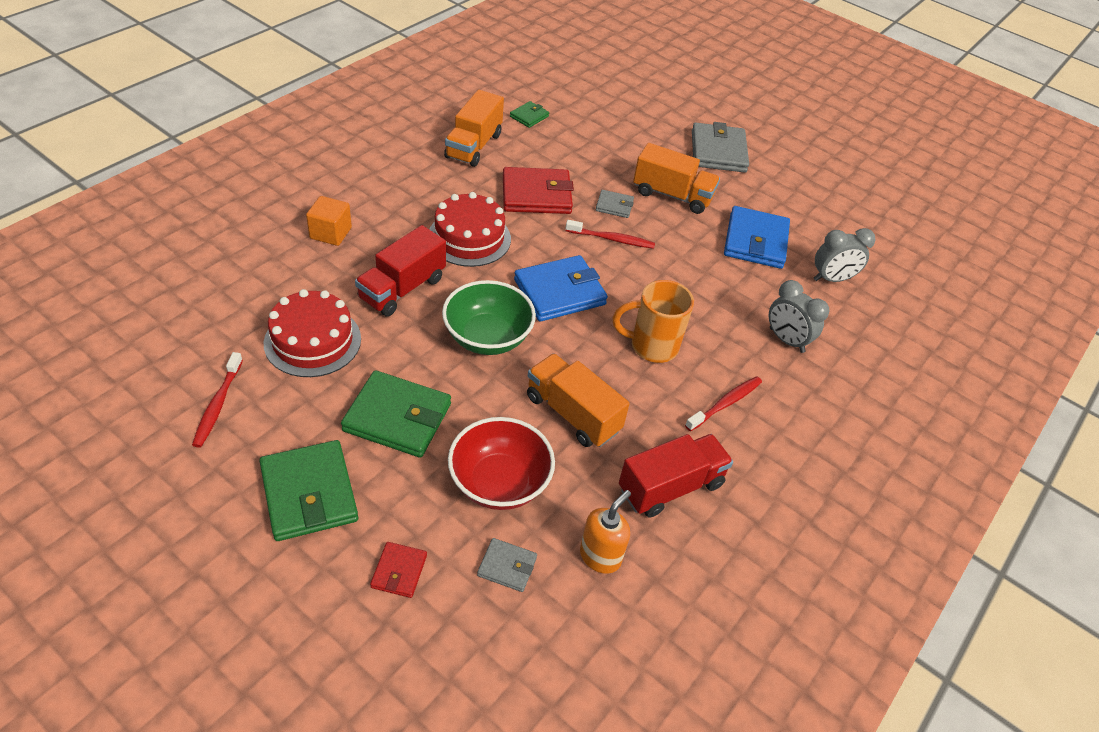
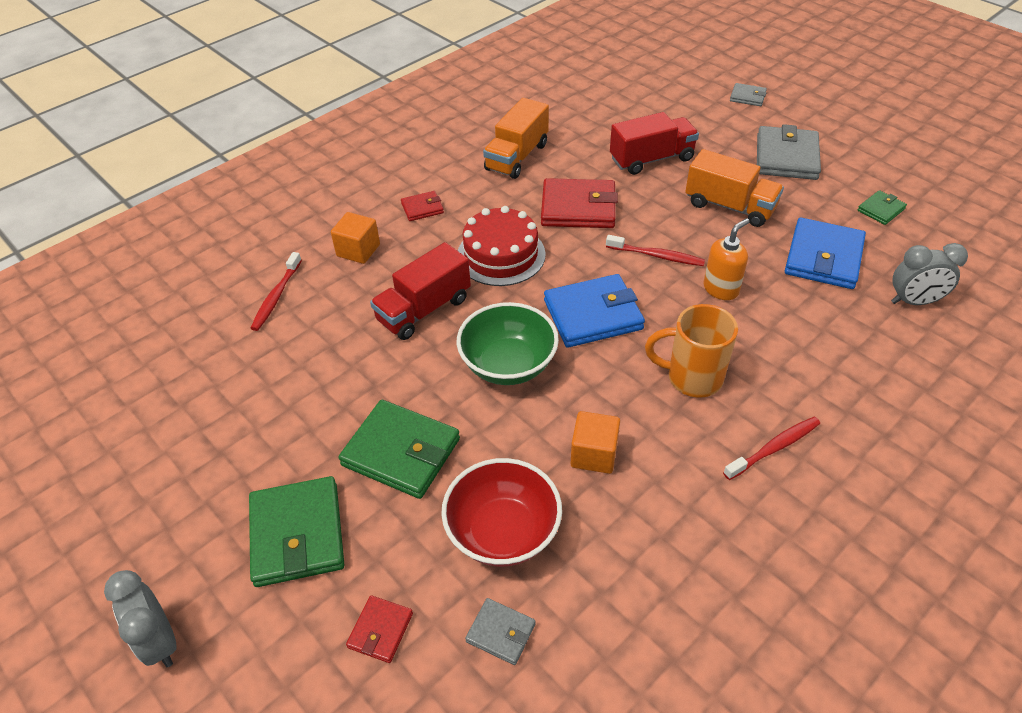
camera: 15 degrees right, 0 degrees up
(218, 405) = (219, 432): red toothbrush -> red toothbrush (276, 296)
(312, 341) = (324, 365): red cake -> none
(388, 193) = (422, 208): none -> red wallet
(529, 116) = (579, 124): green wallet -> green wallet (881, 210)
(572, 414) = (594, 454): orange truck -> orange cube
(600, 556) = (609, 627): orange soap dispenser -> orange soap dispenser (721, 289)
(614, 206) = (663, 219): grey wallet -> grey wallet (747, 97)
(670, 487) = (700, 546): red truck -> red truck (651, 159)
(786, 340) = (853, 373): grey clock -> grey clock (160, 641)

